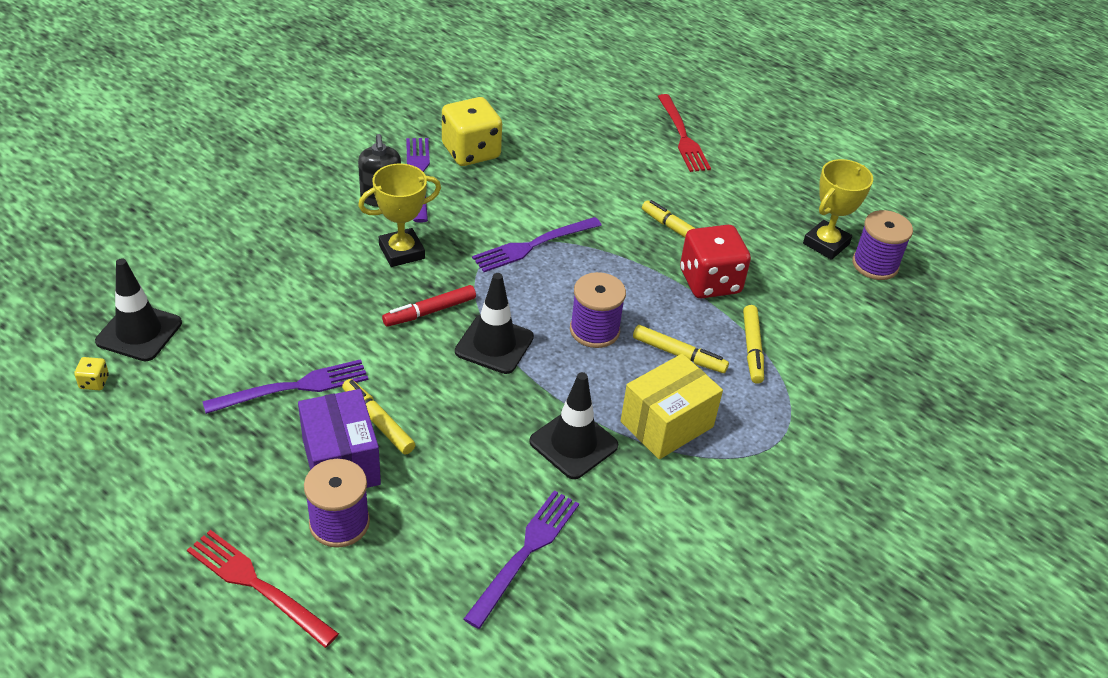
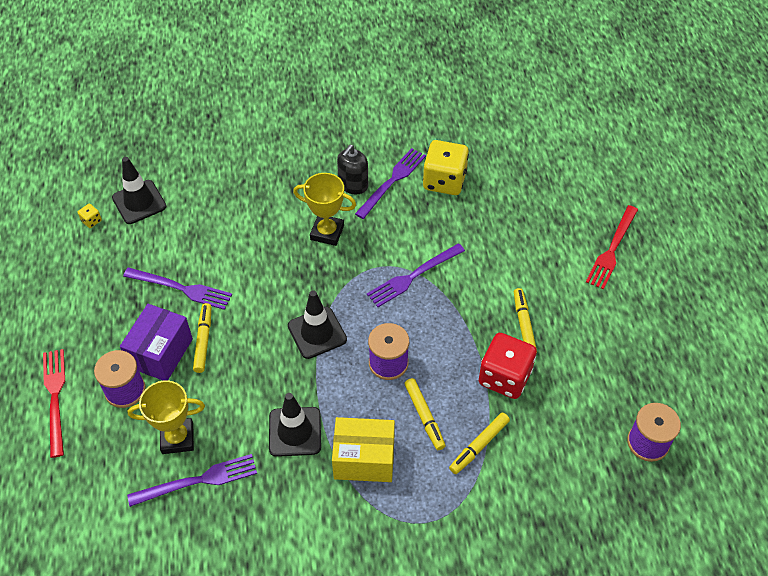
camera: 45 degrees right, 10 degrees up
(429, 311) = (302, 285): red marker -> none
(533, 245) = (413, 276): purple fork -> purple fork turned 45 degrees counterclockwise
(826, 244) = (627, 402): yellow trophy -> yellow trophy (177, 438)

